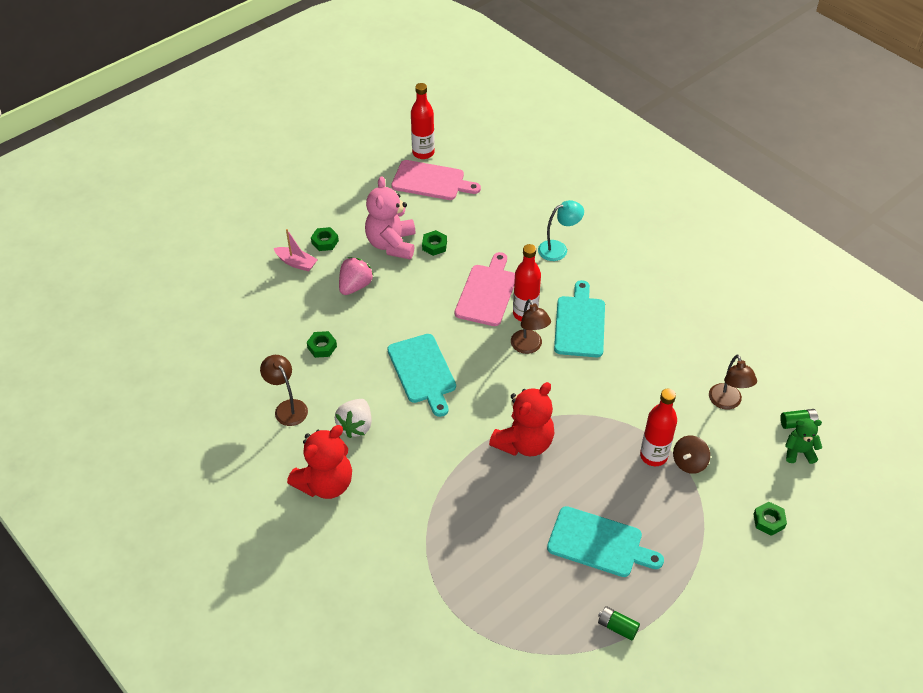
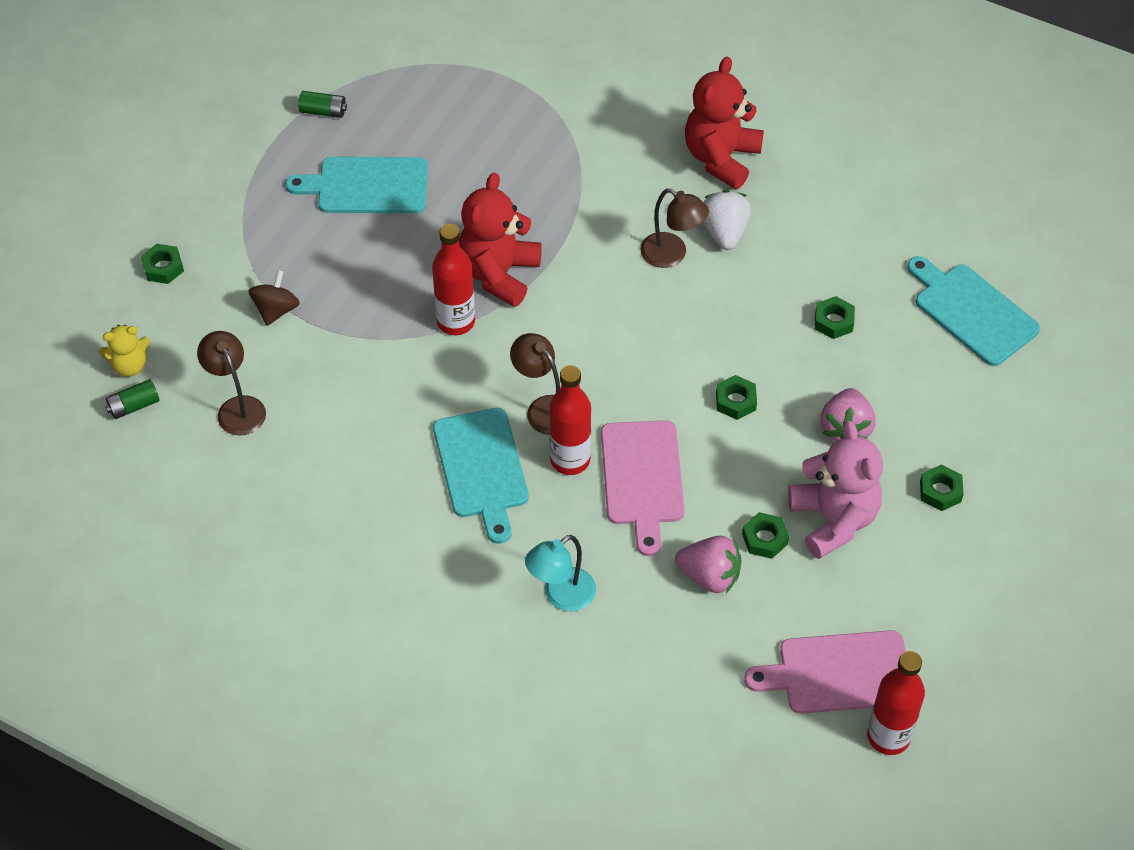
camera: 160 degrees right, 5 degrees up
(287, 407) = (825, 230): brown lamp -> brown lamp (672, 255)
(296, 263) = (958, 440): pink boat -> none
(410, 318) = (735, 401): none -> green nut
(423, 371) = (676, 328): turquoise cutting board -> turquoise cutting board (971, 312)
(474, 237) = (709, 576): none -> pink strawberry
(653, 456) = (325, 305): red bottle -> red bottle (456, 322)
(799, 452) = (130, 366): green teddy bear -> yellow teddy bear

